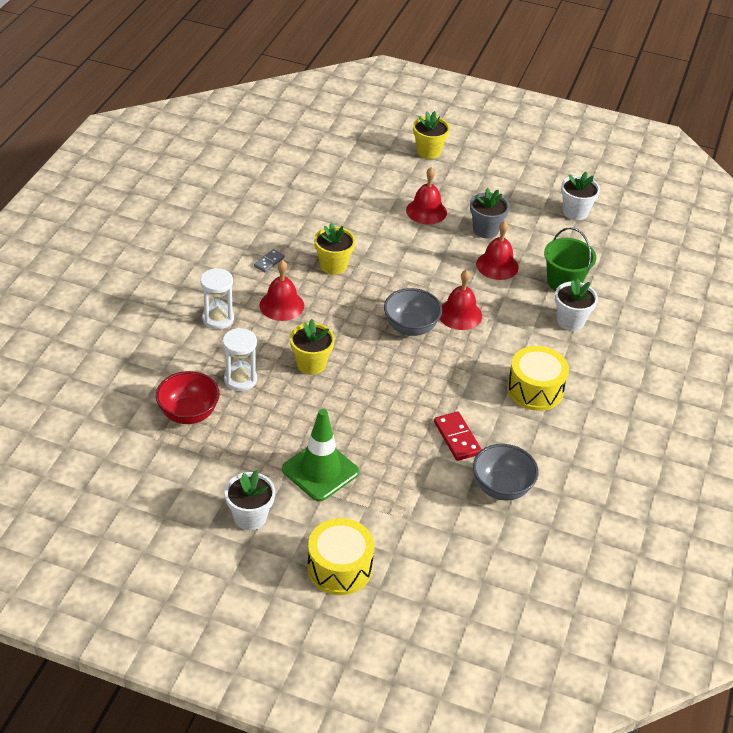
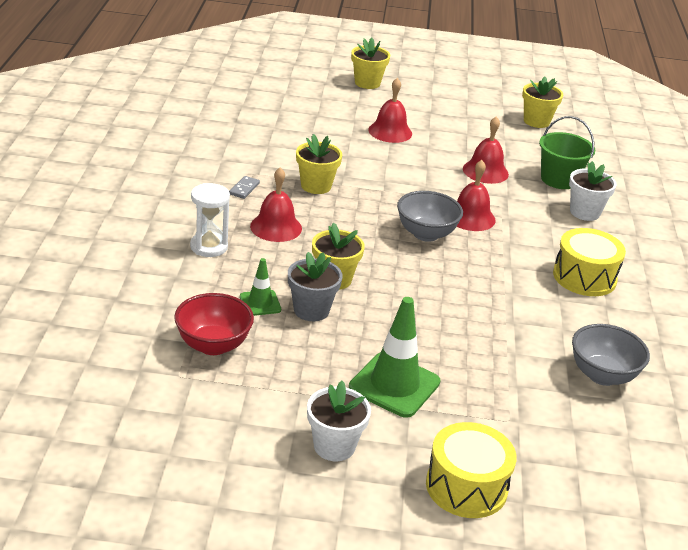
camera: 15 degrees left, 10 degrees down
(240, 379) = (260, 303): white hourglass -> green traffic cone
(457, 438) = (529, 332): red domino -> none
(485, 230) = (458, 142): grey flower pot -> grey flower pot (311, 310)
(575, 212) = (536, 121): white flower pot -> yellow flower pot

